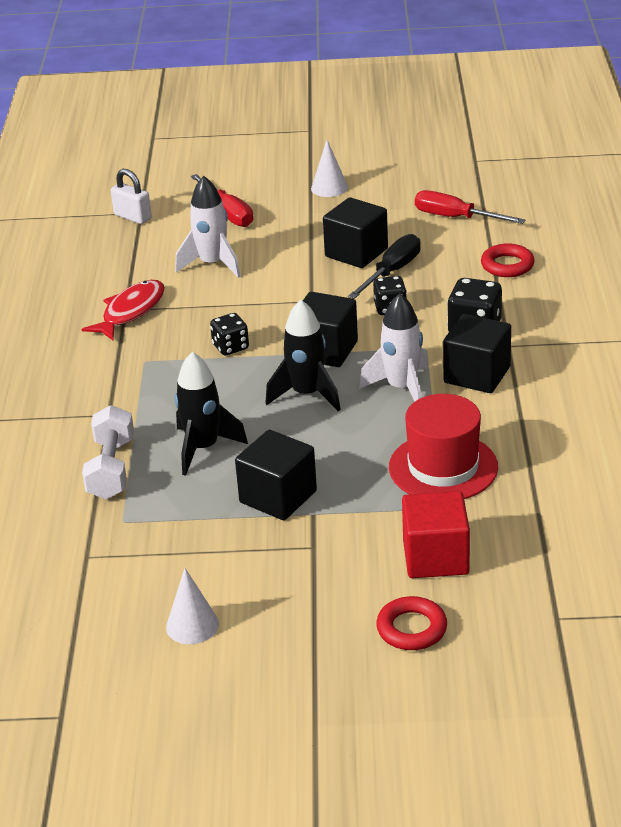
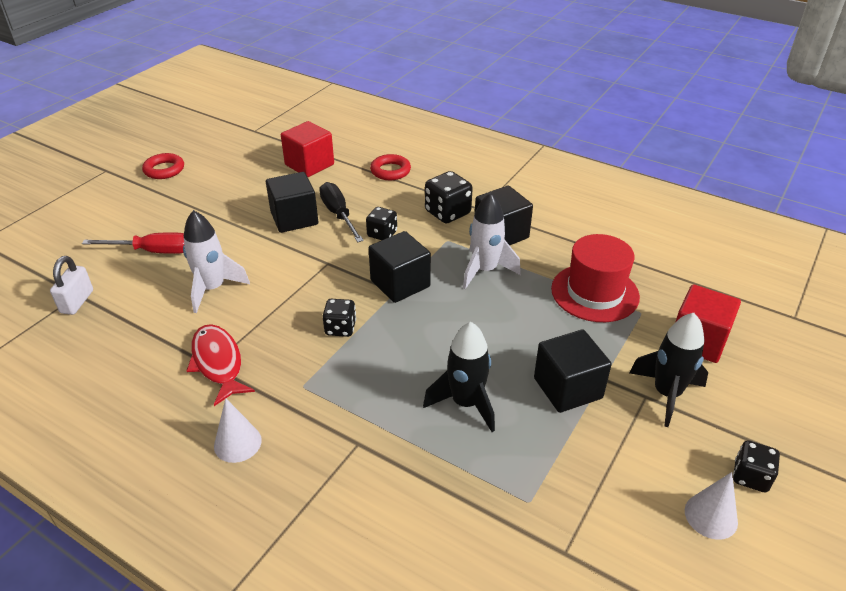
camera: 60 degrees left, 5 degrees up
(111, 469) = (444, 477): white dumbbell -> none
(132, 217) = (77, 302): white padlock -> white padlock turned 60 degrees counterclockwise
(262, 638) = (750, 477): none -> black dice
(307, 394) = (447, 316): black rocket -> black rocket (666, 394)
(329, 188) = (194, 194): white cone -> white cone (237, 443)
(411, 629) = (776, 388): red ring -> red ring (164, 170)
(455, 218) = (309, 165): red screwdriver -> red cube

